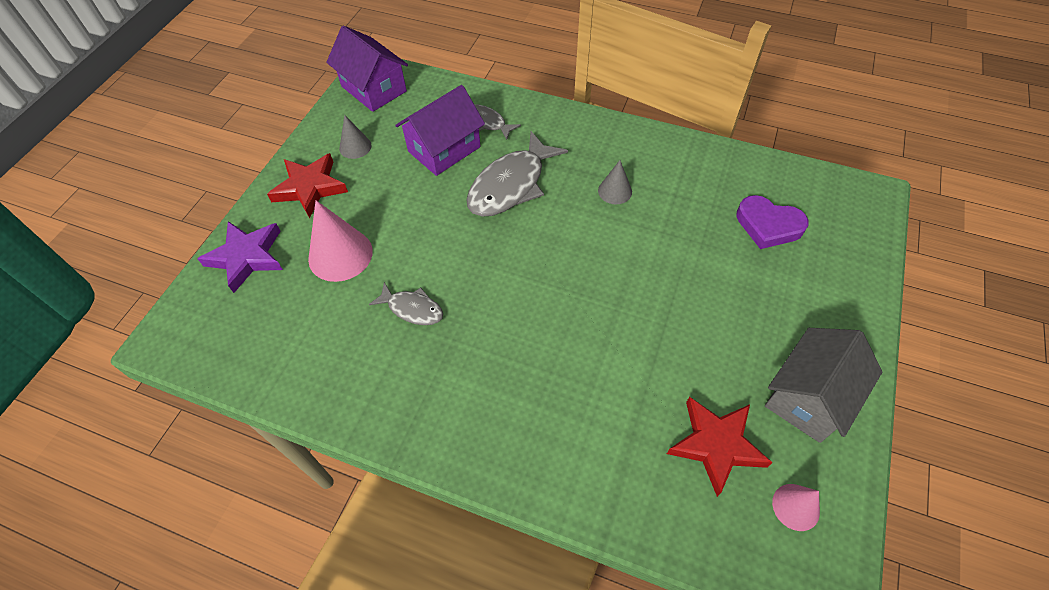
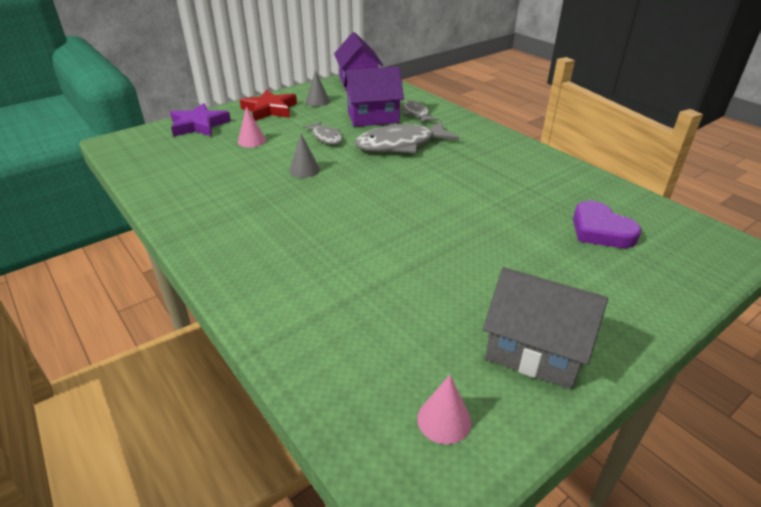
camera: 30 degrees right, 20 degrees down
(340, 255) = (252, 141): pink cone -> pink cone, size x0.56
(412, 309) = (265, 178): grey fish -> grey fish (326, 137)
(615, 191) = (478, 171): grey cone -> grey cone (304, 170)
(716, 445) = (410, 341): red star -> none
(808, 397) = (535, 350): grey house -> grey house turned 45 degrees clockwise

